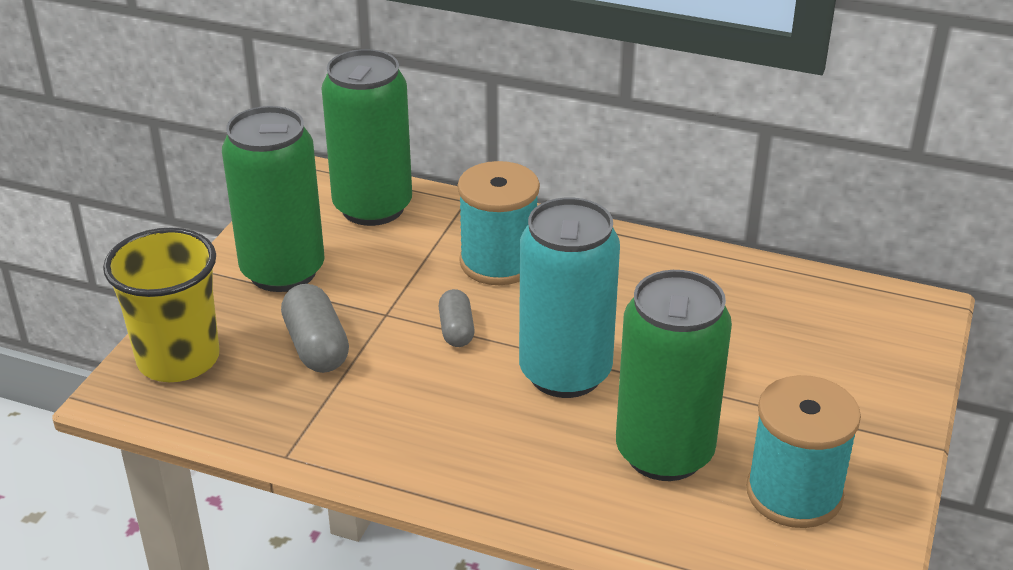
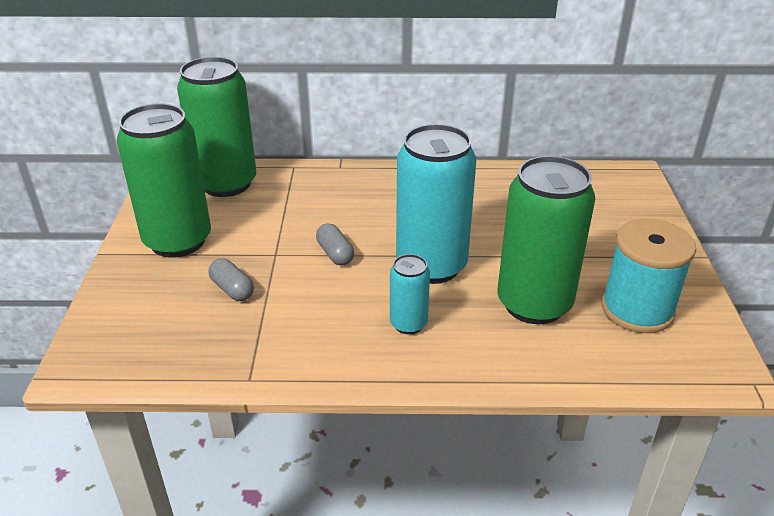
camera: 20 degrees left, 0 degrees up
(178, 359) = (120, 325): yellow cup -> none
(316, 346) = (232, 289): grey capsule -> grey capsule, size x0.65
(496, 438) = (408, 324): none -> turquoise can
(498, 262) = (340, 202): turquoise spool -> none

